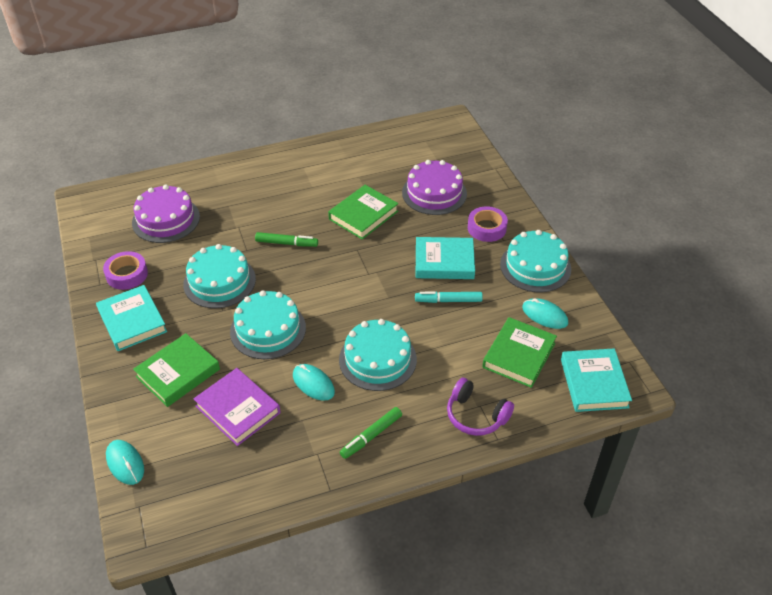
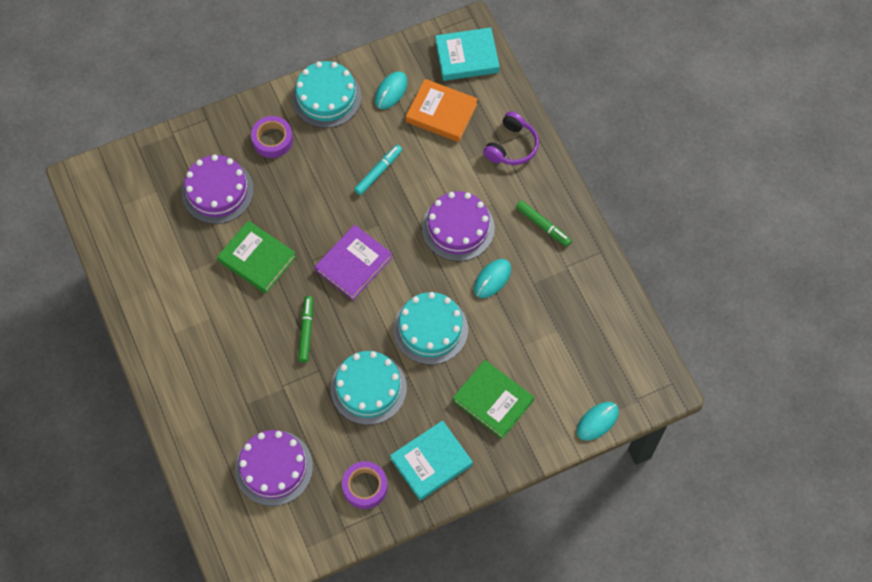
camera: 95 degrees left, 20 degrees up
(238, 409) = (528, 339): purple book -> purple book (354, 264)
(377, 359) = (458, 228): turquoise cake -> purple cake
(444, 262) = (325, 177): turquoise book -> none
(448, 300) = (378, 172): turquoise marker -> turquoise marker turned 135 degrees counterclockwise
(519, 355) = (441, 113): green book -> orange book

